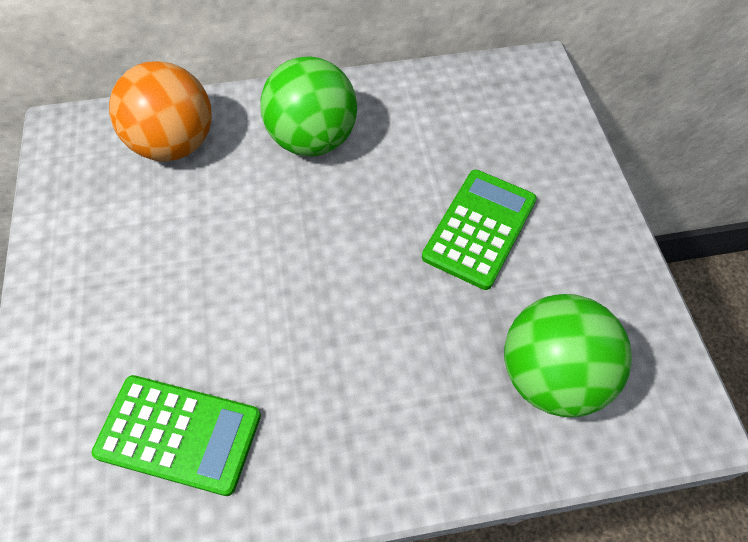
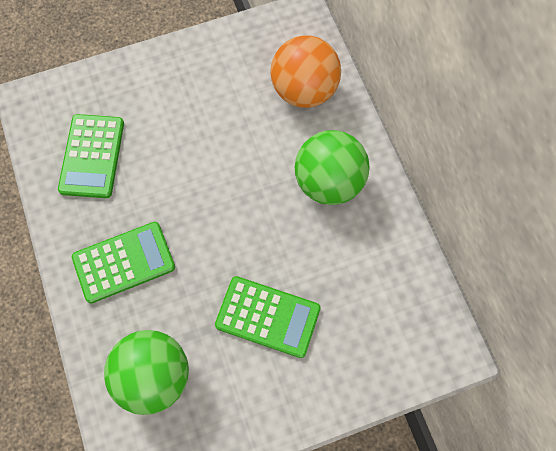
camera: 80 degrees right, 10 degrees up
(374, 400) = (124, 262): none -> green calculator

